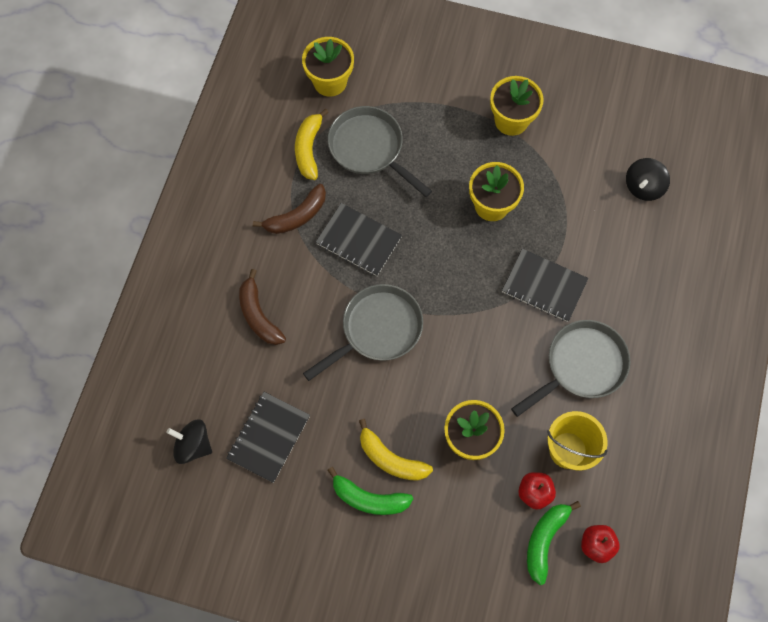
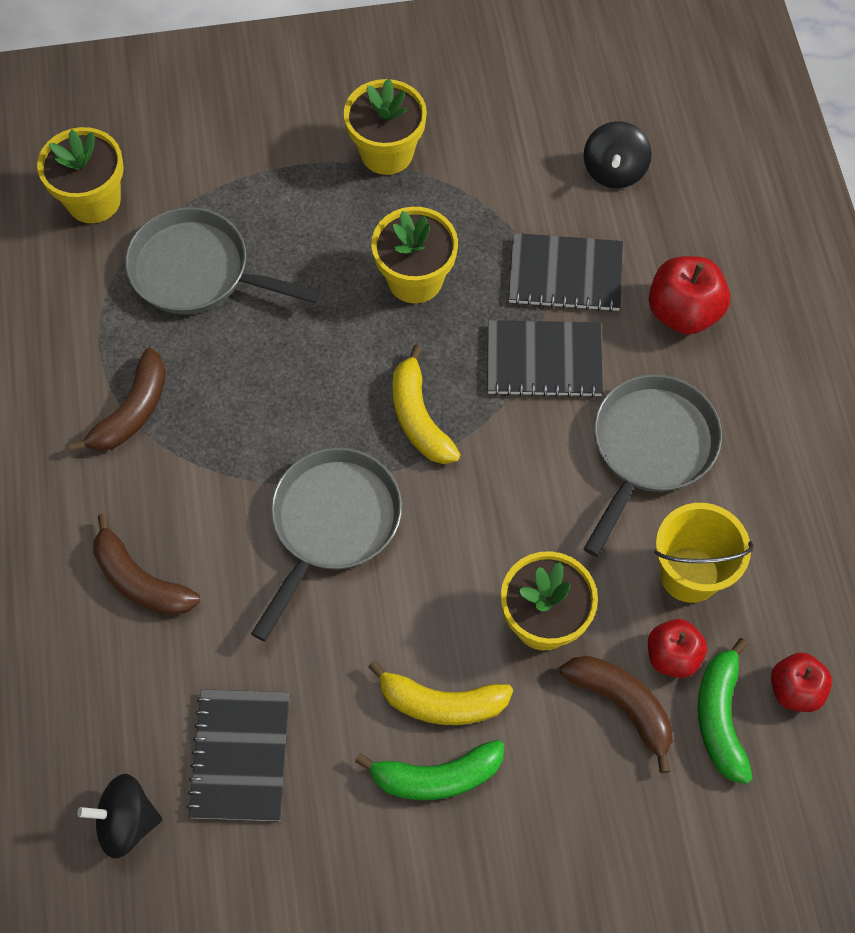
camera: 25 degrees left, 5 degrees down
(309, 149) = (106, 307): yellow banana -> yellow banana (419, 417)
(358, 241) = (243, 408): black notebook -> black notebook (565, 275)
(491, 507) = (622, 705): none -> brown banana
(642, 292) = (683, 312): none -> red apple

